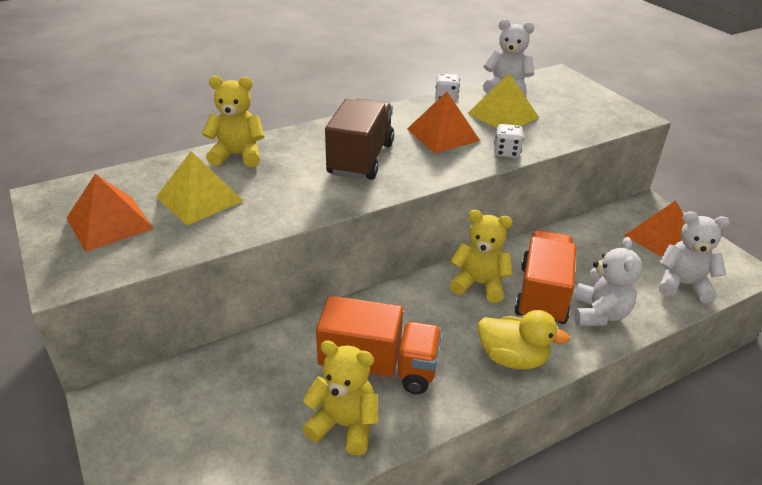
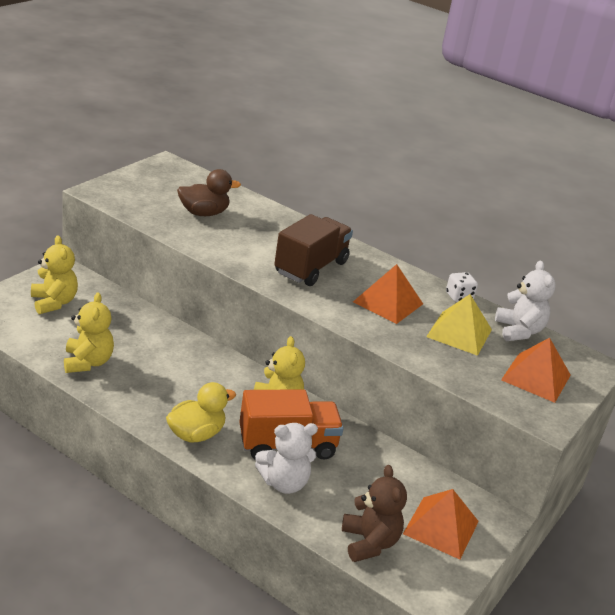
camera: 60 degrees right, 5 degrees down
(109, 223) = (155, 190): orange pyramid -> orange pyramid (536, 377)
(199, 199) = (204, 213): yellow pyramid -> brown duck
(238, 155) = (269, 215): yellow teddy bear -> yellow teddy bear (54, 302)
(361, 159) = (311, 267): brown truck -> brown truck turned 45 degrees counterclockwise
(379, 367) = (148, 368): orange truck -> none
(506, 152) = (388, 340): white dice -> none
(512, 358) = (196, 434): yellow duck -> yellow duck turned 120 degrees counterclockwise
(682, 285) = (369, 542): white teddy bear -> brown teddy bear

